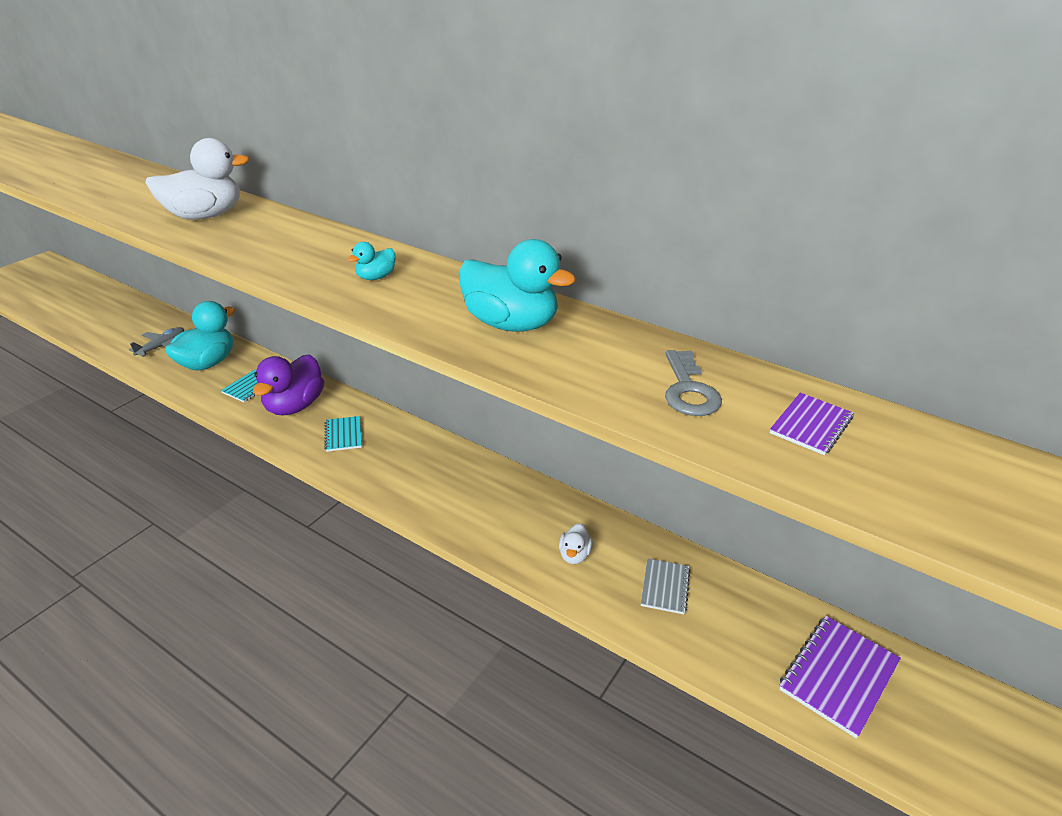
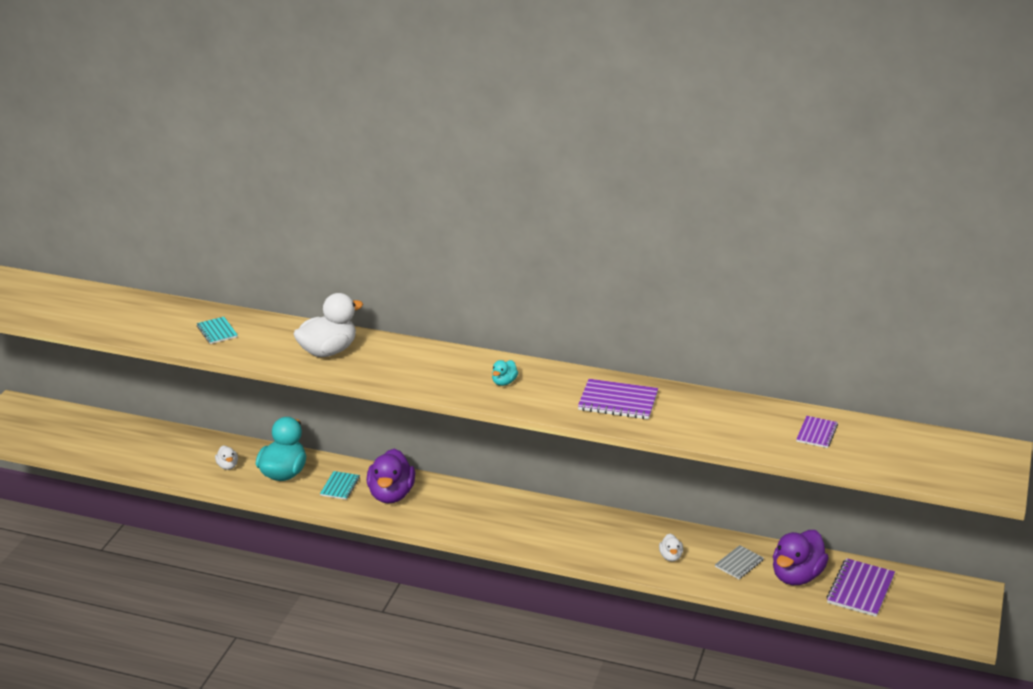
camera: 15 degrees left, 5 degrees down
(162, 346) = (227, 466): grey plane -> white duck
(343, 435) = (449, 509): turquoise notebook -> turquoise notebook (217, 331)
(511, 324) = (618, 401): turquoise duck -> purple notebook
(665, 587) = (739, 563): grey notebook -> grey notebook turned 45 degrees clockwise
(688, 390) = (744, 425): grey key -> none
(743, 628) = (796, 576): none -> purple duck

